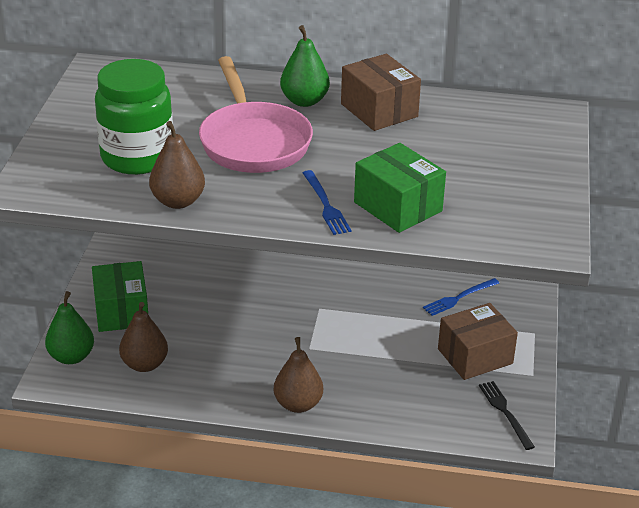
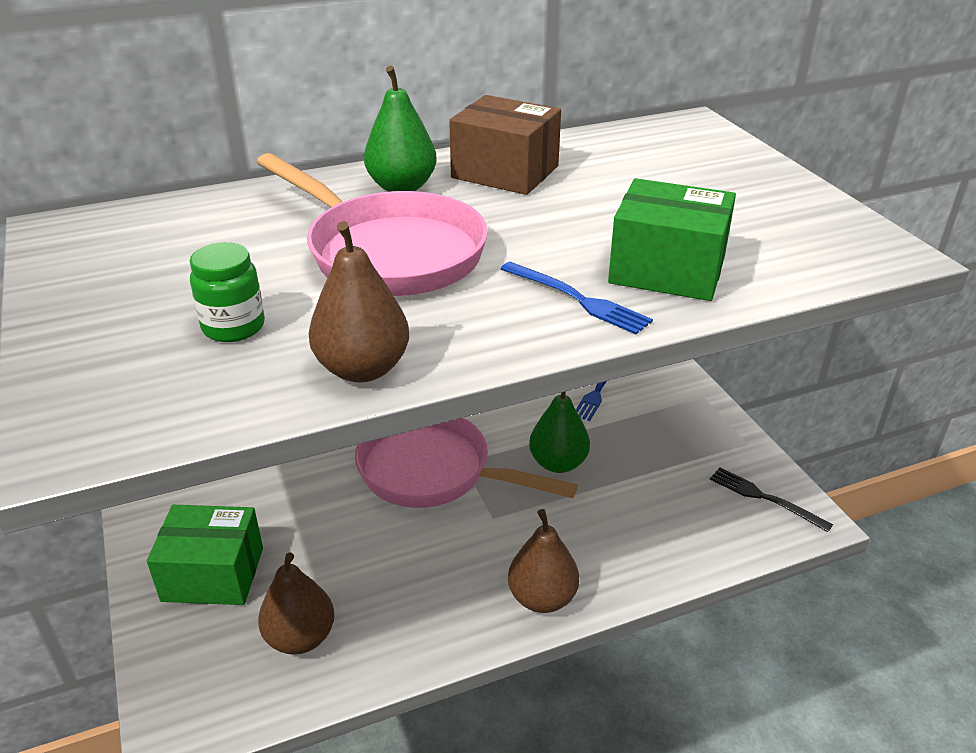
camera: 30 degrees left, 0 degrees up
(71, 357) = (183, 677): green pear -> green pear (558, 463)
(121, 311) = (213, 574): green box -> green box turned 45 degrees counterclockwise
(137, 157) = (233, 327): green jar -> green jar, size x0.50
(296, 306) = (434, 471): none -> pink pan
(475, 356) = (674, 447): brown box -> none

